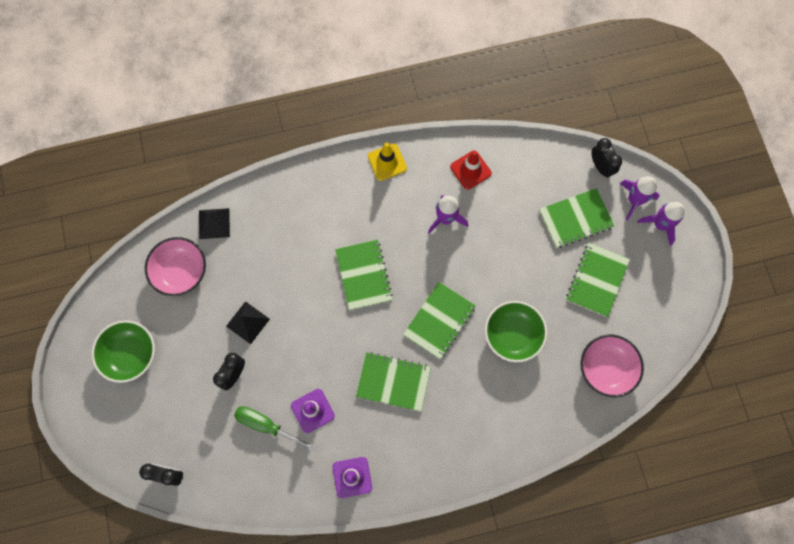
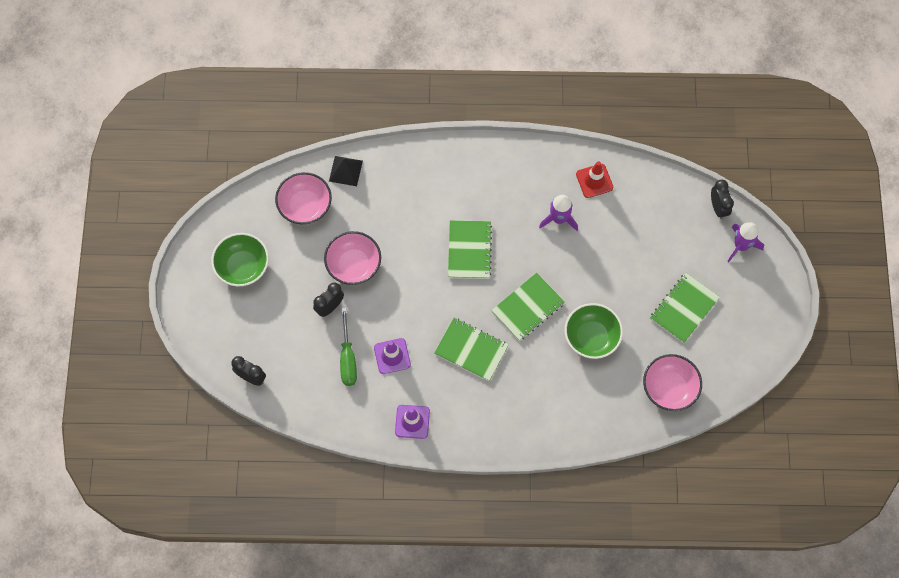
camera: 15 degrees right, 5 degrees down
(248, 322) = (354, 265): black pyramid -> pink bowl
(266, 425) = (348, 358): green screwdriver -> green screwdriver turned 135 degrees counterclockwise
(387, 162) = (518, 155): yellow traffic cone -> none
(575, 219) = (680, 249): green notebook -> none
(660, 224) = (759, 274): purple rocket -> none

